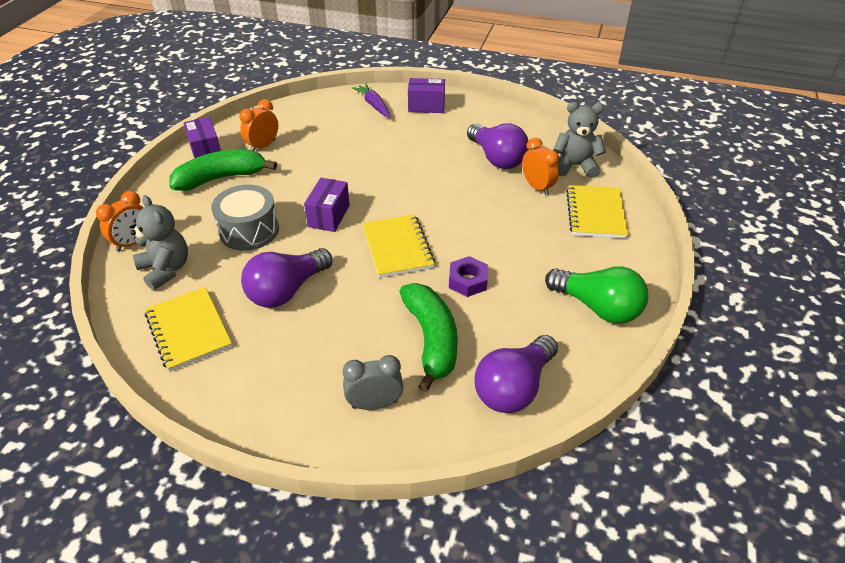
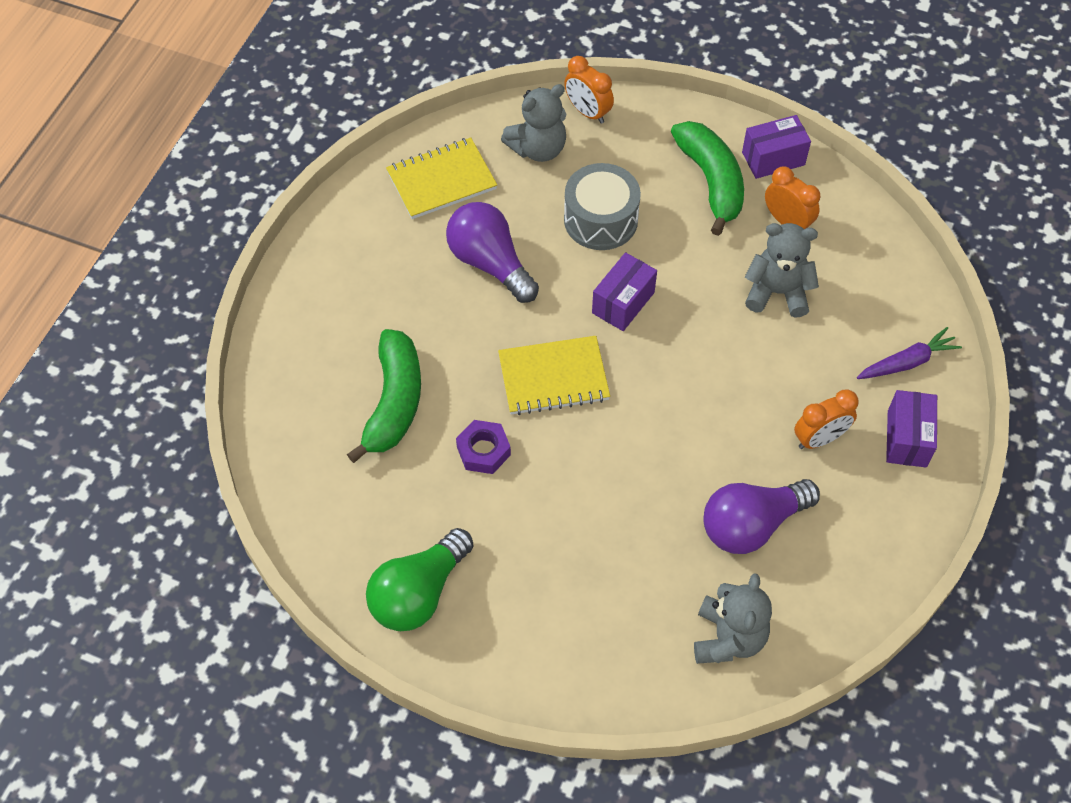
camera: 95 degrees right, 15 degrees up
(321, 150) = (777, 292): none -> grey teddy bear
(329, 216) = (623, 303): purple box -> purple box turned 75 degrees counterclockwise
(374, 404) = (317, 345): grey clock -> none
(431, 340) = (394, 402): green banana -> green banana turned 75 degrees counterclockwise
(513, 388) = (313, 476): purple light bulb -> none
(537, 187) = (674, 570): orange clock -> orange clock (819, 439)
(595, 213) = (606, 639): yellow notebook -> none

